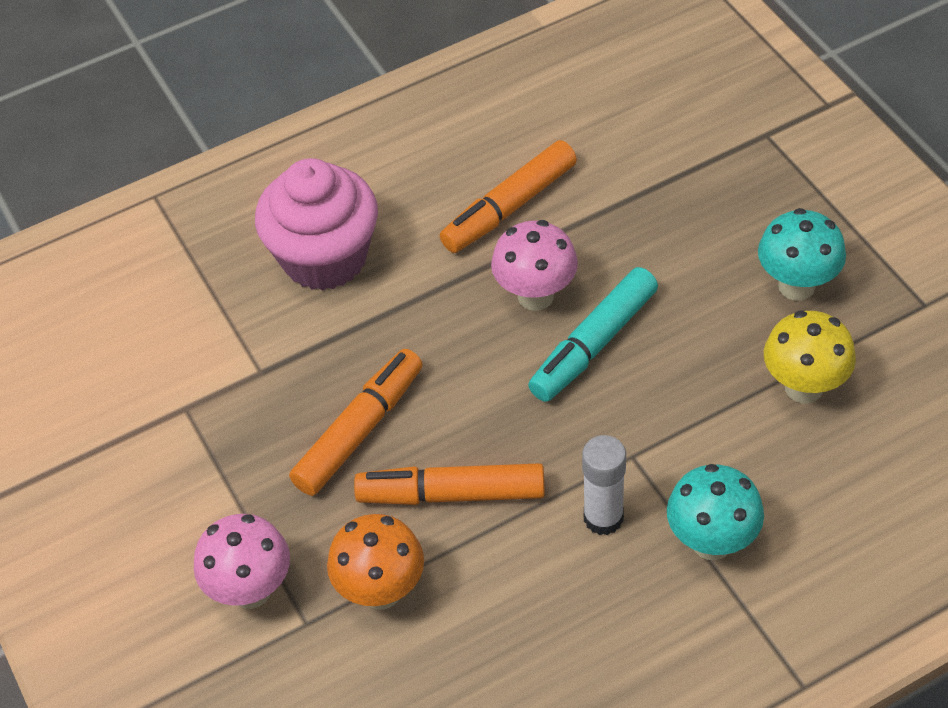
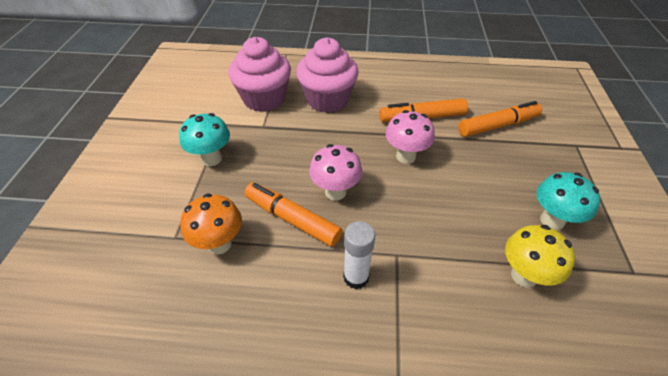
camera: 30 degrees right, 5 degrees down
(210, 318) = (264, 99): none -> pink cupcake
(251, 590) = (169, 208): pink mushroom -> pink mushroom (335, 192)
(359, 430) = (278, 169): orange marker -> orange marker (497, 125)
(594, 344) = (418, 191): turquoise marker -> none
(711, 542) = (407, 331): turquoise mushroom -> turquoise mushroom (212, 159)

